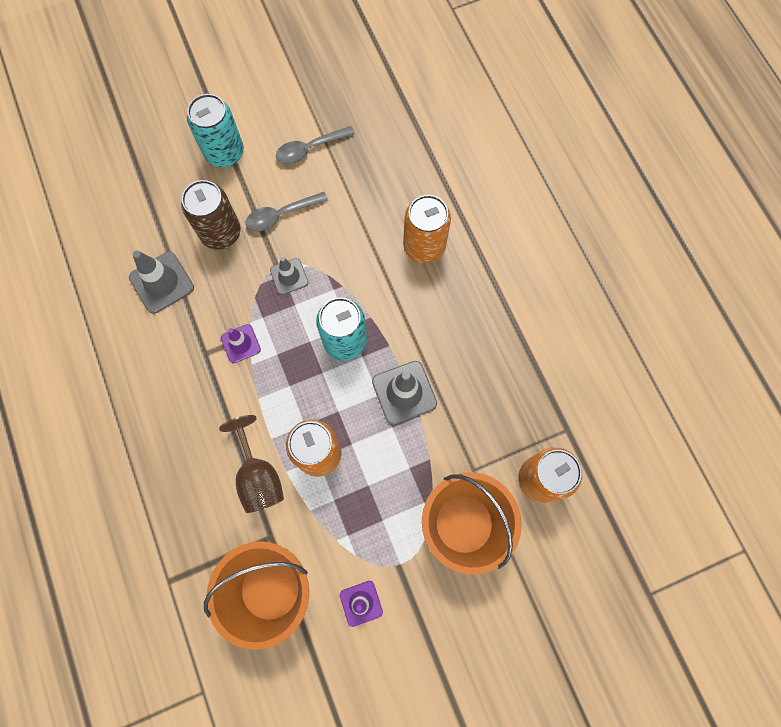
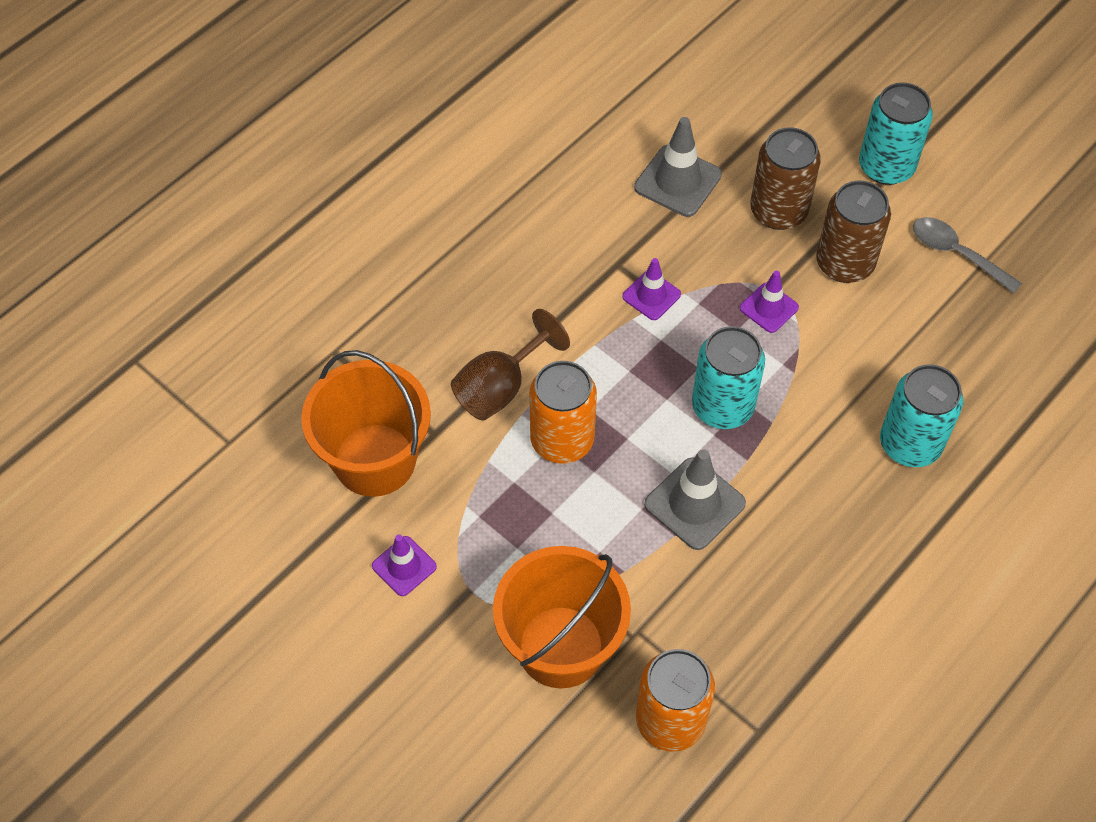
camera: 65 degrees right, 15 degrees down
(281, 215) = (844, 263): grey spoon -> brown can
(289, 276) = (769, 308): grey traffic cone -> purple traffic cone
(424, 246) = (910, 444): orange can -> turquoise can

